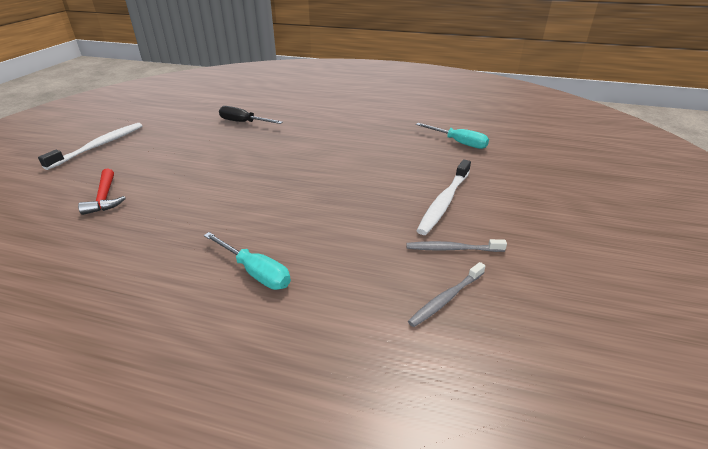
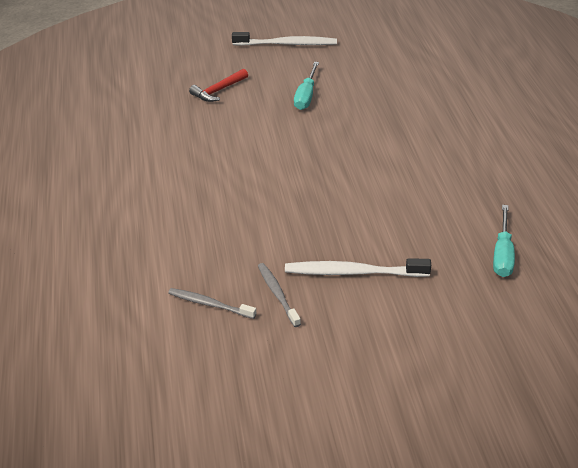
camera: 65 degrees right, 5 degrees up
(244, 122) = (404, 92): black screwdriver -> none
(255, 272) = (181, 200): turquoise screwdriver -> turquoise screwdriver (306, 96)

